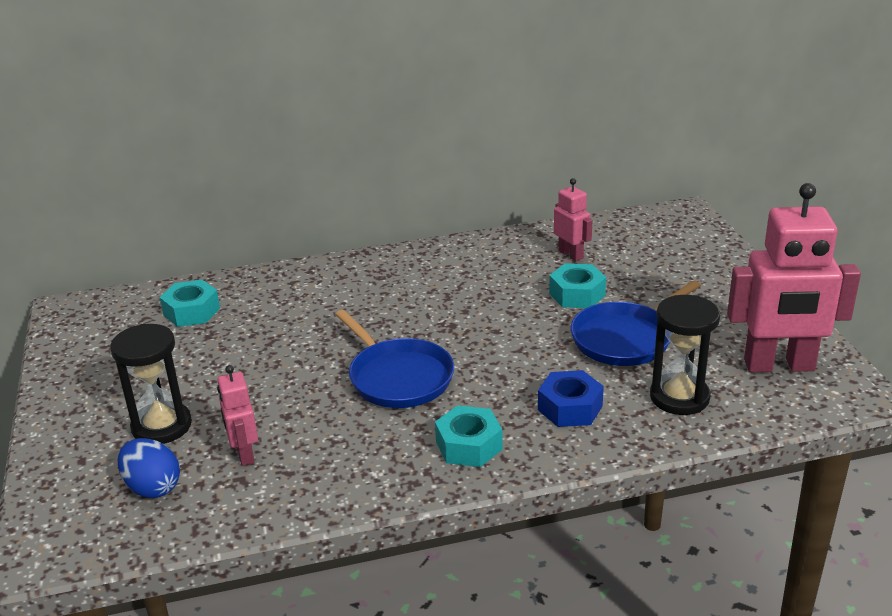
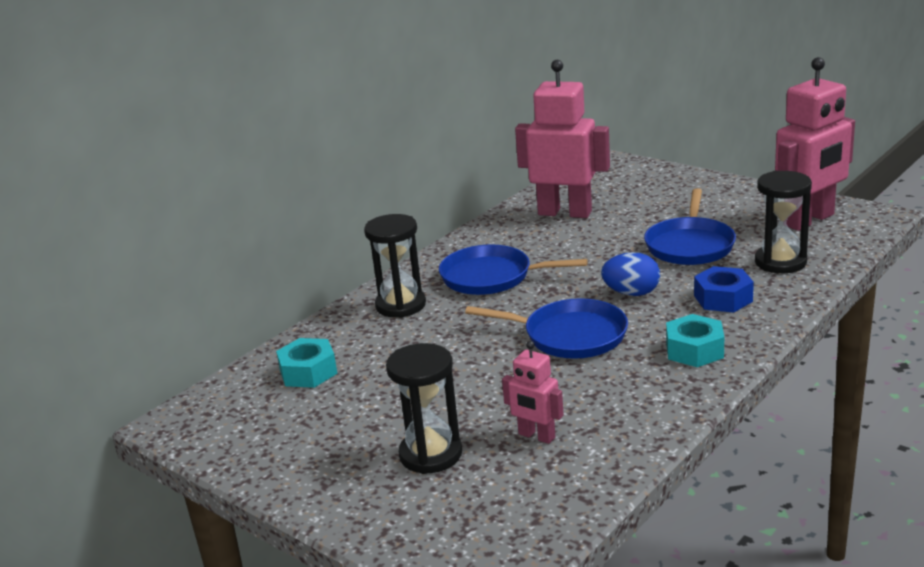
camera: 35 degrees left, 5 degrees down
(153, 487) = (500, 494): blue egg -> blue egg (631, 293)
(326, 284) = (400, 305): none -> black hourglass
(423, 291) = (491, 277): none -> blue pan
(571, 254) = (565, 213): pink robot -> pink robot, size x2.01
(577, 294) = (612, 234): turquoise nut -> none

